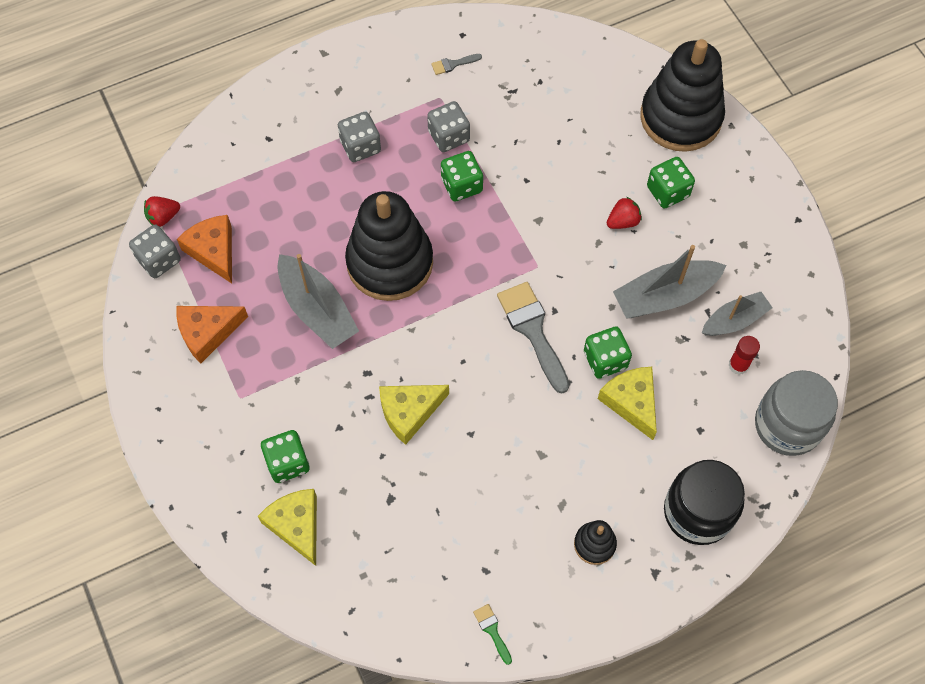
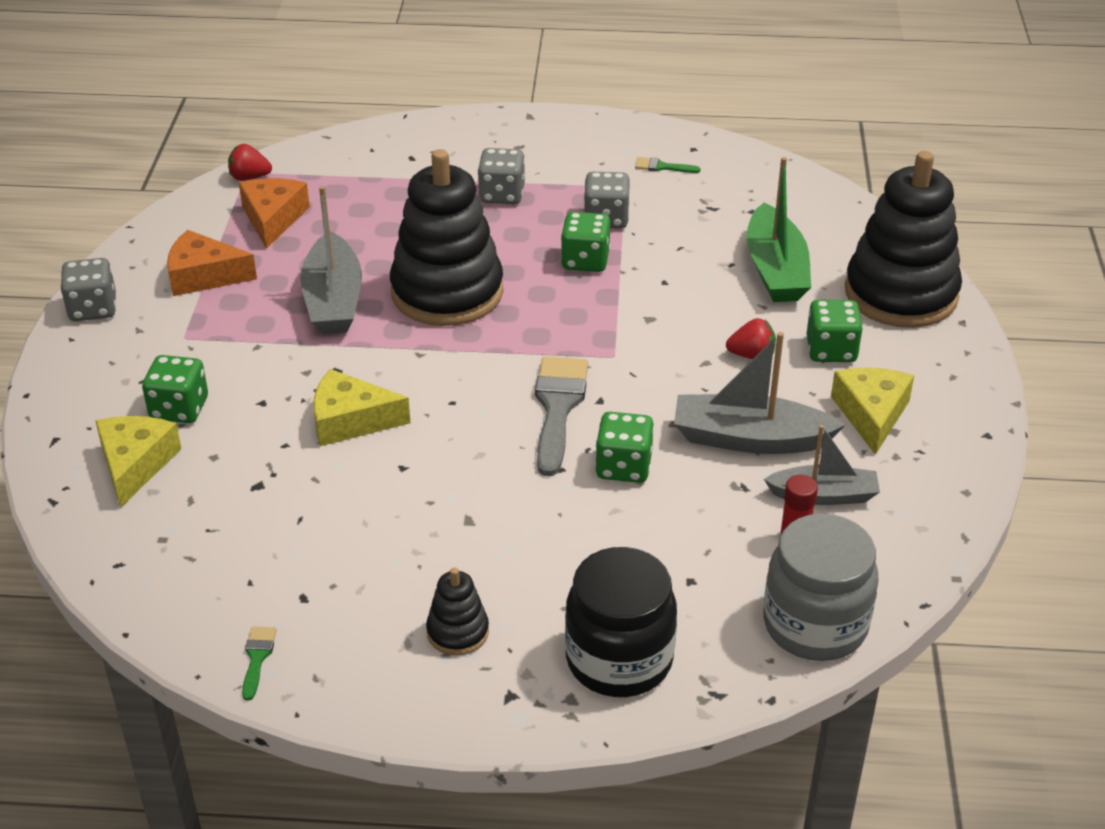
camera: 30 degrees right, 25 degrees down
(159, 260) = (213, 206): grey dice -> grey dice (93, 309)
(453, 64) = (662, 167): grey brush -> green brush
(590, 133) = (775, 270): none -> green boat
(631, 402) = (623, 518): yellow cheese -> yellow cheese (871, 414)

